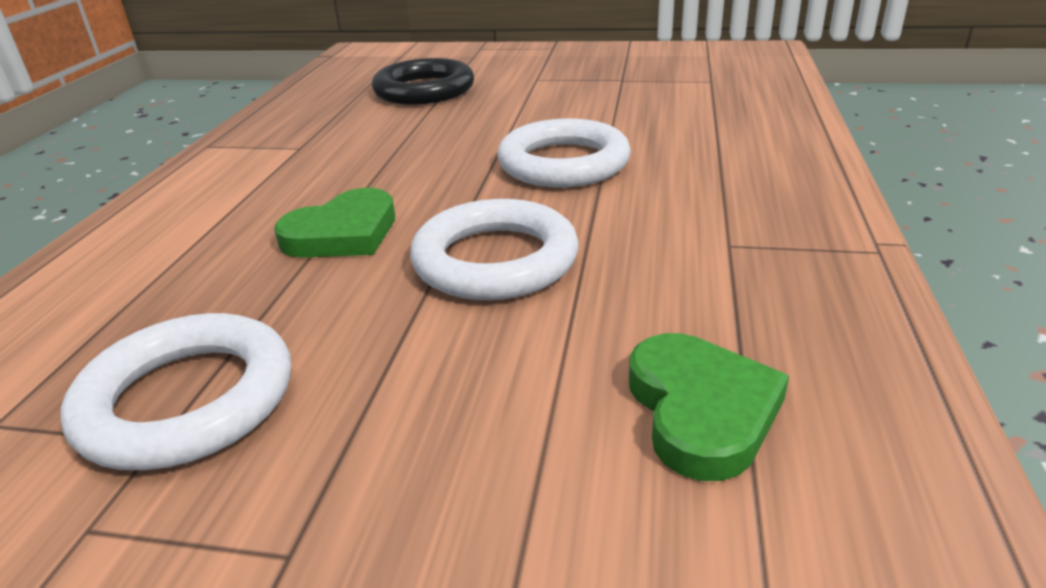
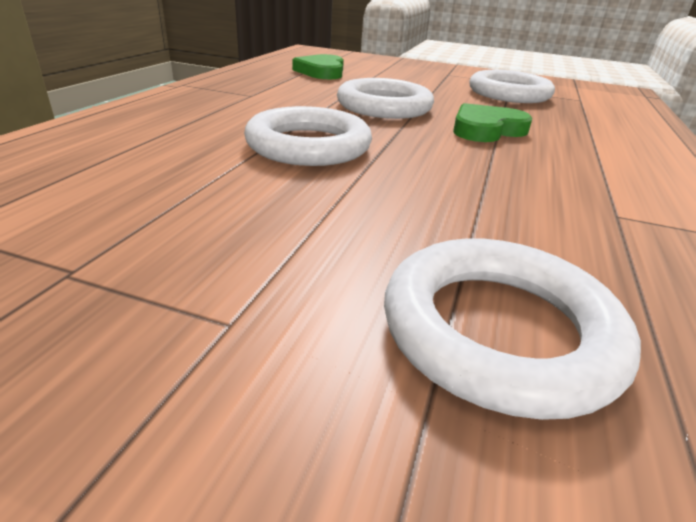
camera: 175 degrees left, 0 degrees up
(424, 90) = (499, 331): black ring -> white ring

